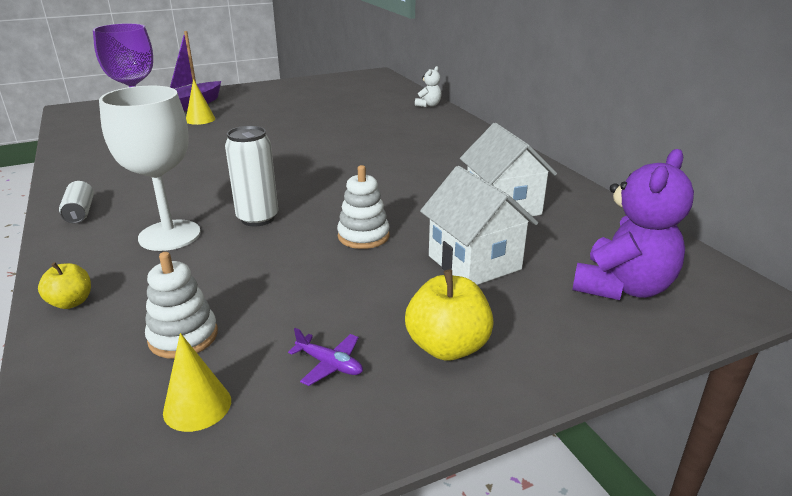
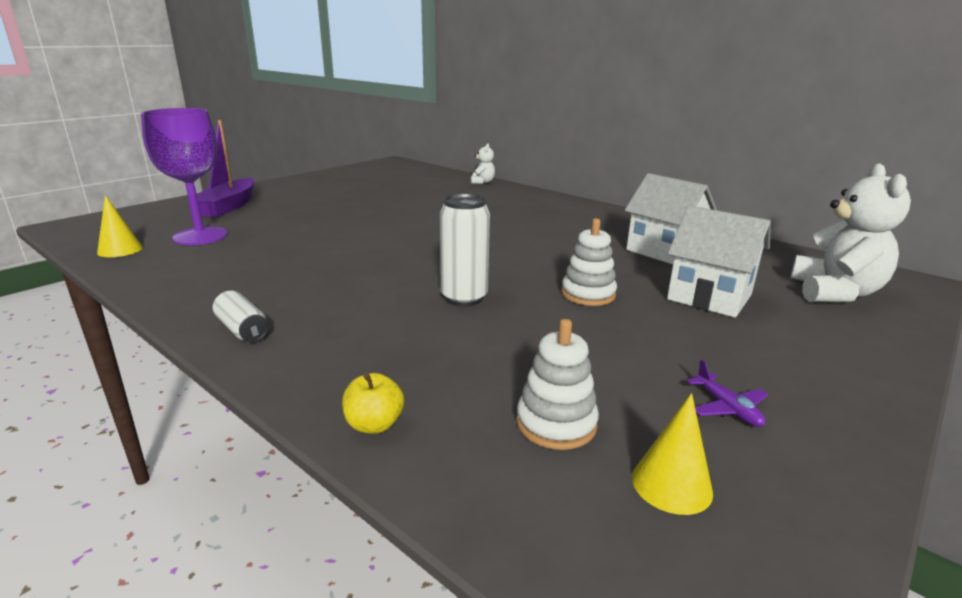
camera: 25 degrees left, 5 degrees down
(169, 235) = (392, 331): white goblet -> none
(200, 119) = (260, 218): yellow cone -> yellow cone (120, 250)
(329, 364) = (727, 408): purple plane -> purple plane turned 60 degrees clockwise
(447, 347) = (792, 366): yellow apple -> none
(622, 287) = (835, 293): purple teddy bear -> white teddy bear

